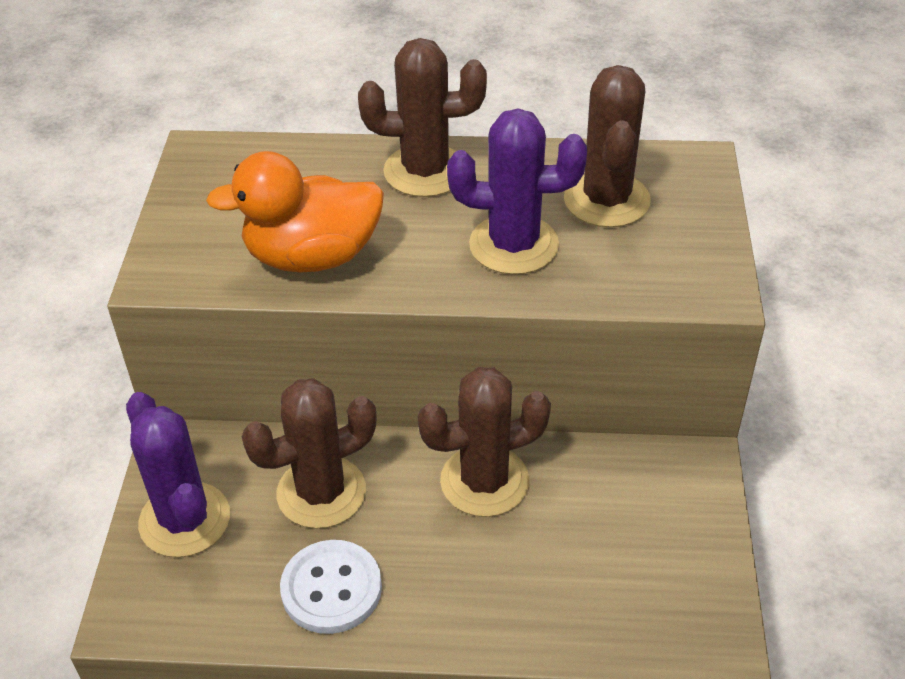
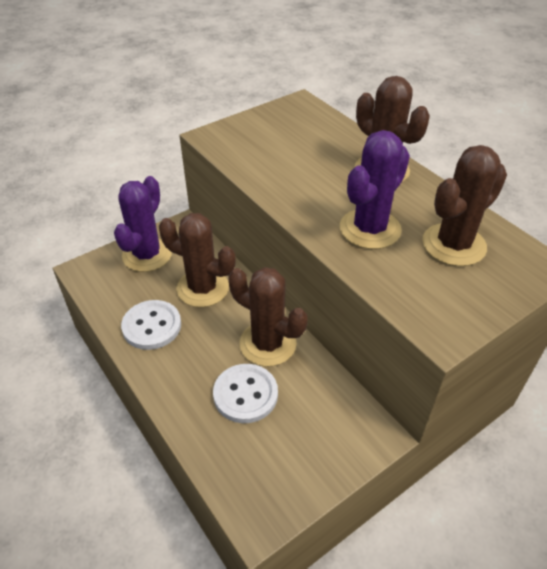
camera: 50 degrees right, 0 degrees up
(312, 256) = (276, 169): orange duck -> none
(513, 245) = (370, 229): purple cactus -> purple cactus turned 75 degrees clockwise
(541, 551) = (245, 394): none -> white button

